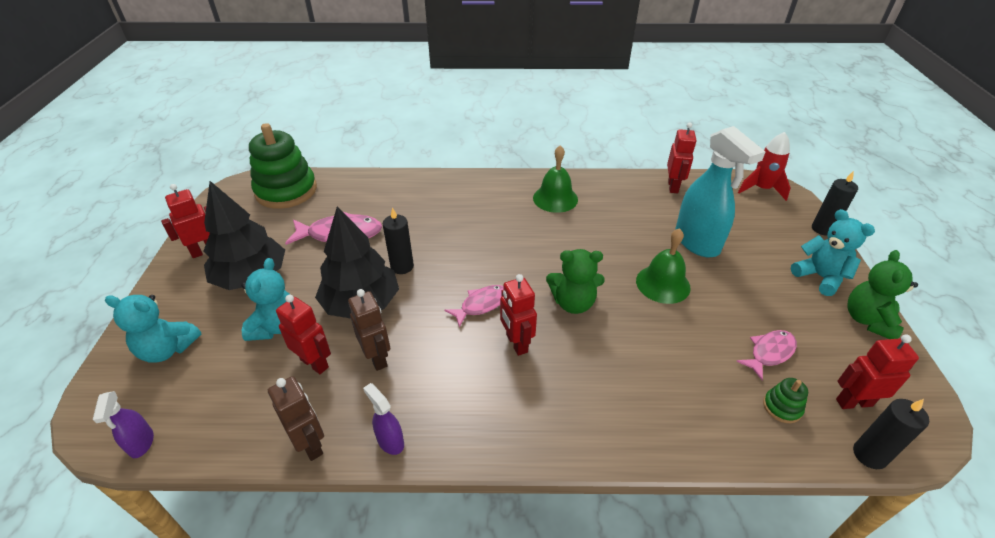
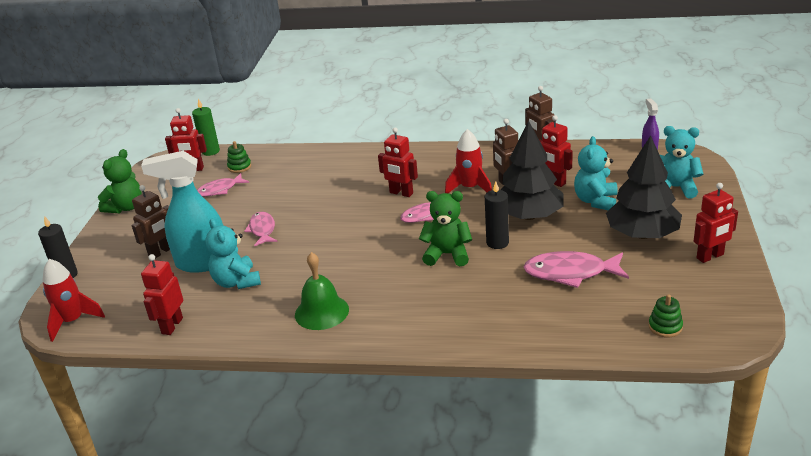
camera: 170 degrees left, 10 degrees down
(286, 191) = (665, 327): green stacking toy -> green stacking toy, size x0.41
(390, 441) = (490, 151): purple spray bottle -> none
(426, 352) = (470, 188): none -> red rocket
(516, 343) = (401, 193): red robot -> red robot turned 135 degrees clockwise
(573, 303) = (346, 217): green teddy bear -> green teddy bear (447, 254)
(663, 284) = (262, 230): green bell -> pink fish
(697, 242) = (202, 263): turquoise spray bottle -> turquoise spray bottle turned 75 degrees counterclockwise
(752, 255) = (161, 252): none -> brown robot
(820, 277) = (124, 235): turquoise teddy bear -> turquoise teddy bear (236, 282)
(869, 455) = (210, 151): black candle -> green candle

